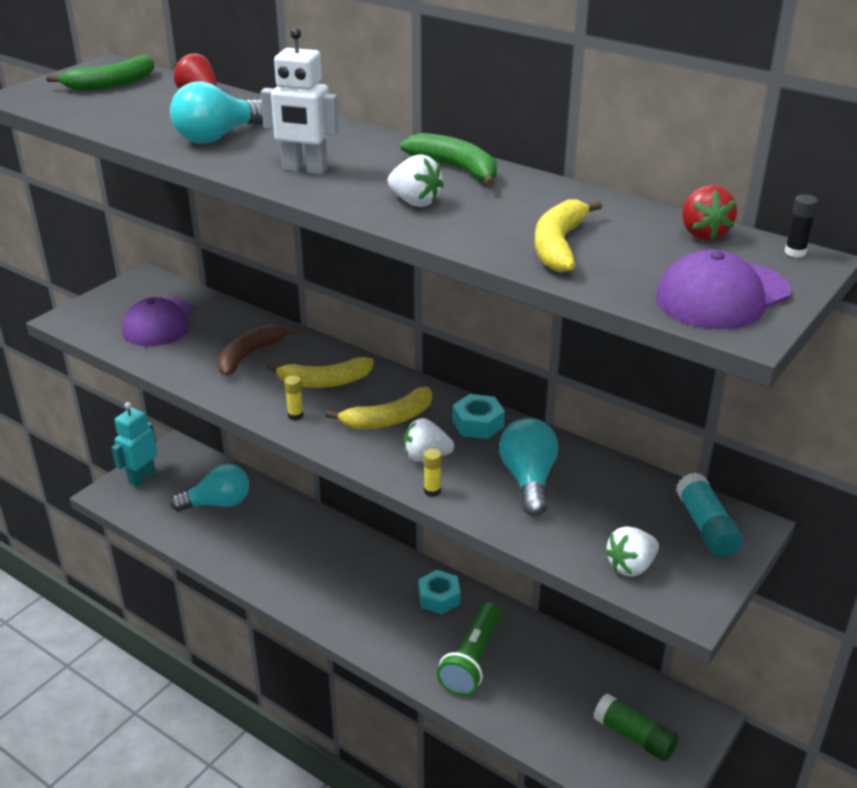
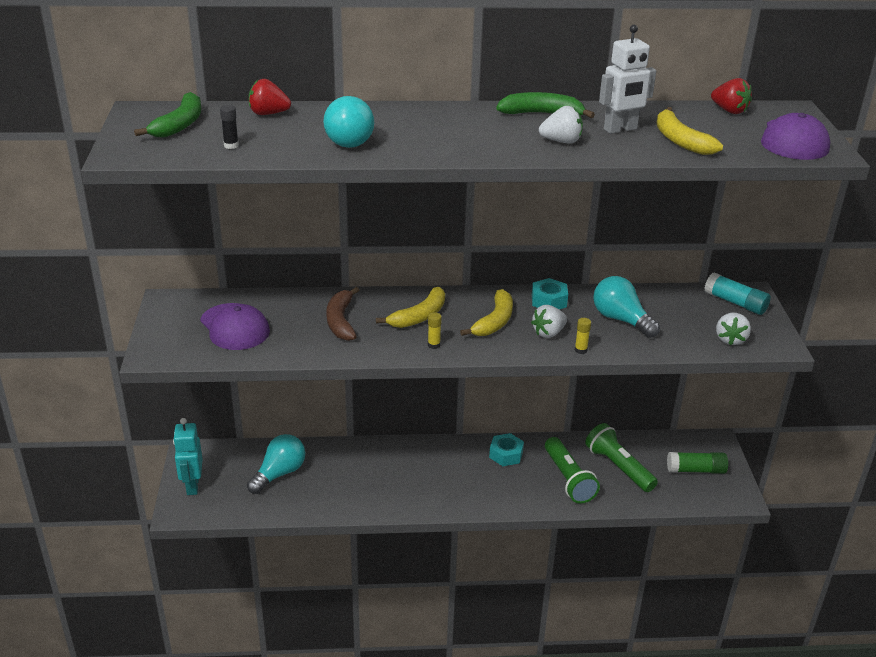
camera: 40 degrees left, 0 degrees up
(304, 169) = (456, 143): white robot -> white robot (620, 129)
(544, 680) = (618, 467): none -> green flashlight
(795, 252) = (783, 107): black glue stick -> black glue stick (231, 145)

